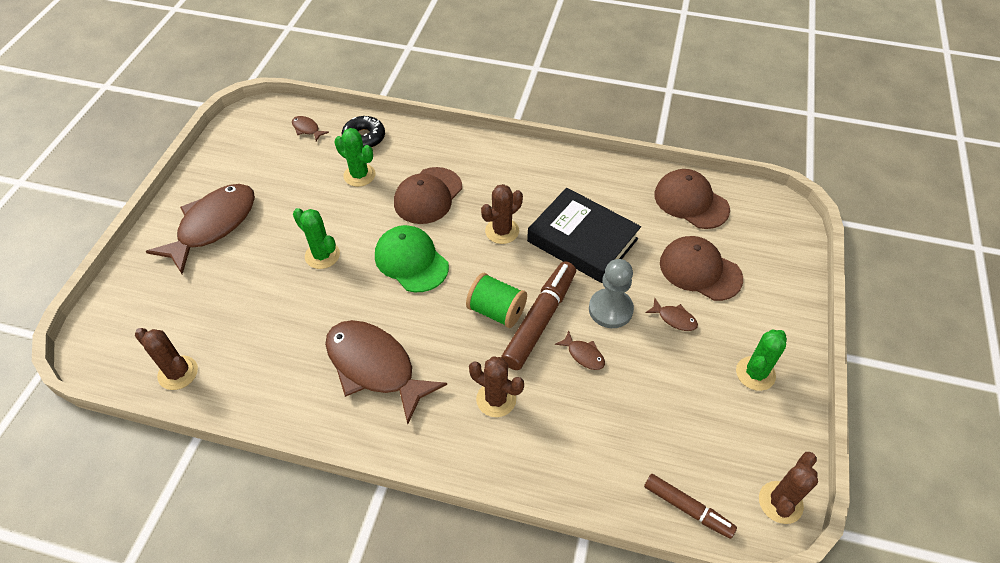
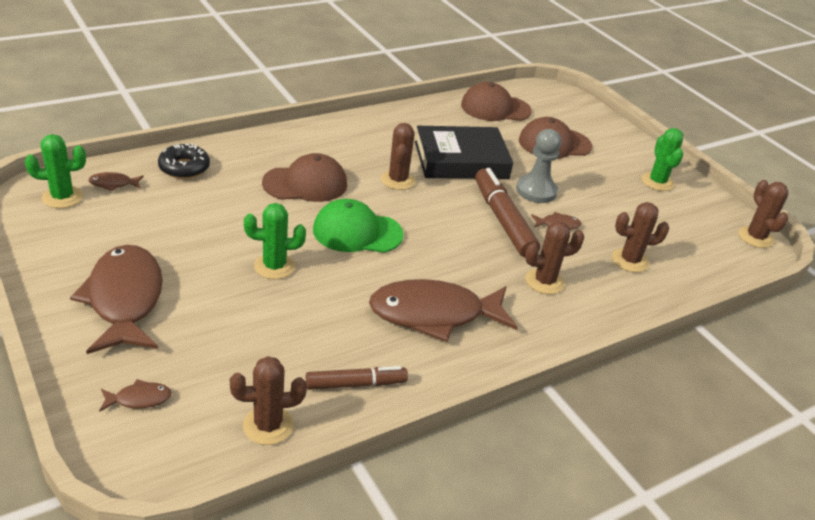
camera: 50 degrees left, 15 degrees down
(359, 175) = (221, 196): green cactus -> green cactus (62, 197)
(428, 196) = (305, 184): brown cap -> brown cap turned 90 degrees counterclockwise
(497, 311) = (467, 230): green spool -> none
(602, 433) = (630, 260): none -> brown cactus
(674, 318) = (578, 176): brown fish -> brown fish (139, 399)
(687, 508) = (724, 269): brown marker -> brown marker (356, 384)

